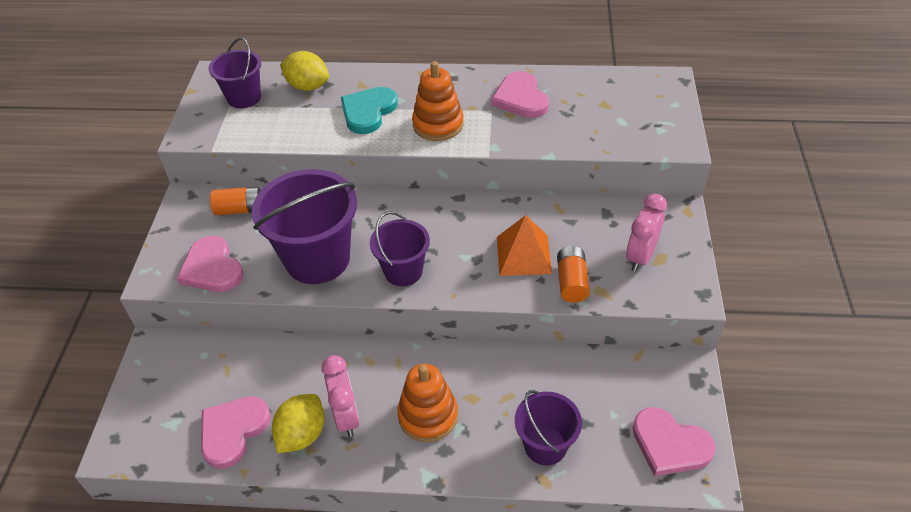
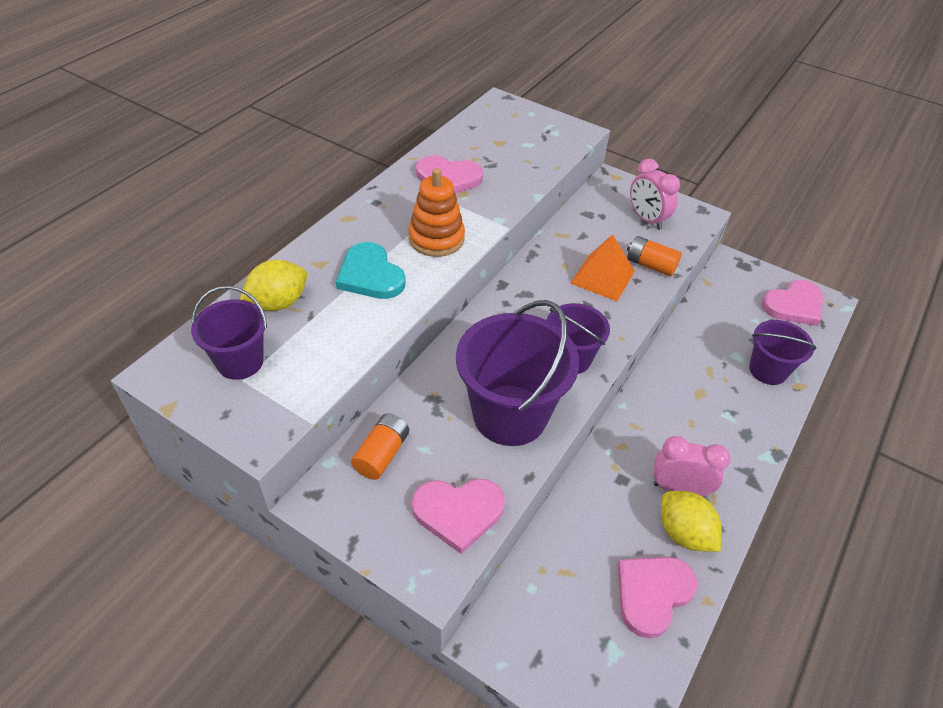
camera: 65 degrees left, 0 degrees up
(233, 431) = (652, 593): pink heart -> pink heart turned 75 degrees clockwise
(428, 415) = (705, 429): orange stacking toy -> none

